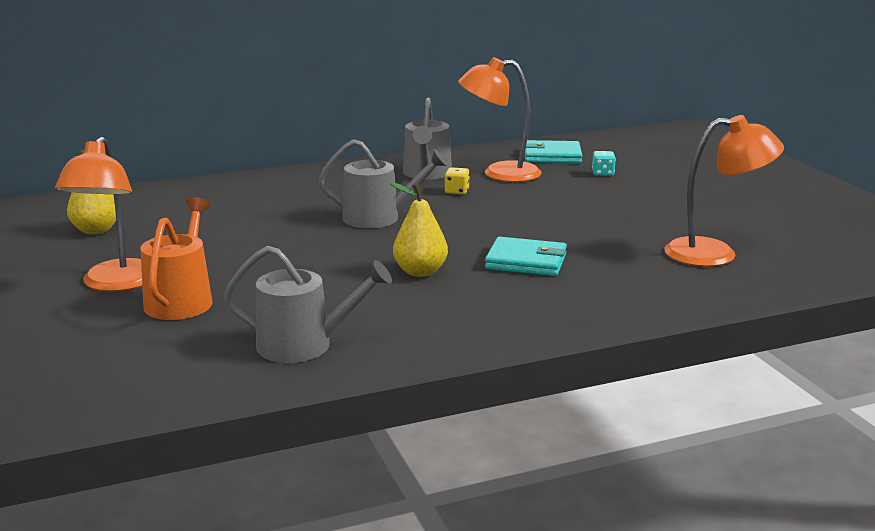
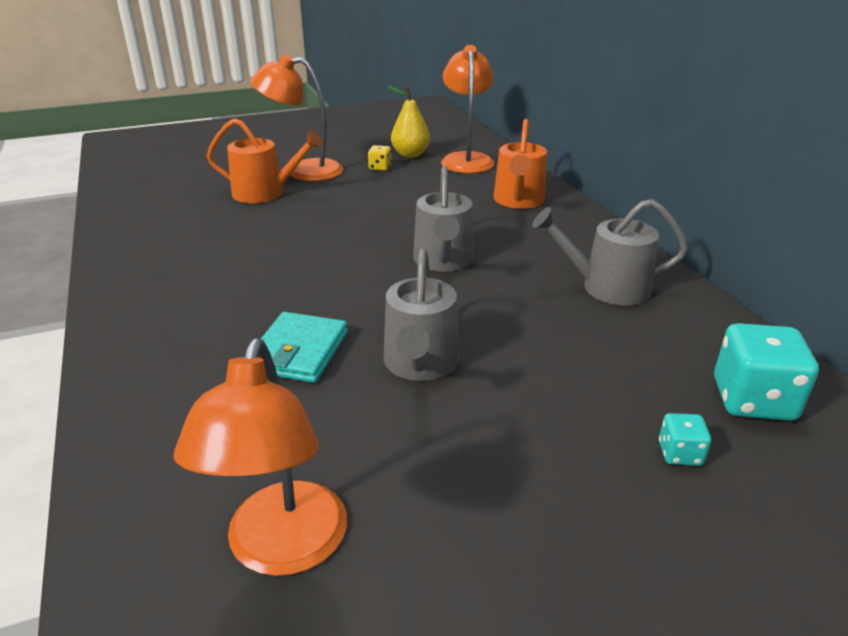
camera: 90 degrees right, 10 degrees up
(258, 190) = (518, 201): none -> orange watering can
(304, 345) = (159, 239): grey watering can -> grey watering can (420, 364)
(420, 272) = (288, 285): yellow pear -> none
(457, 191) = (543, 308): yellow dice -> yellow dice (380, 167)
(499, 173) = (633, 343): orange lamp -> orange lamp (466, 159)
(552, 156) = (753, 400): turquoise wallet -> turquoise dice

